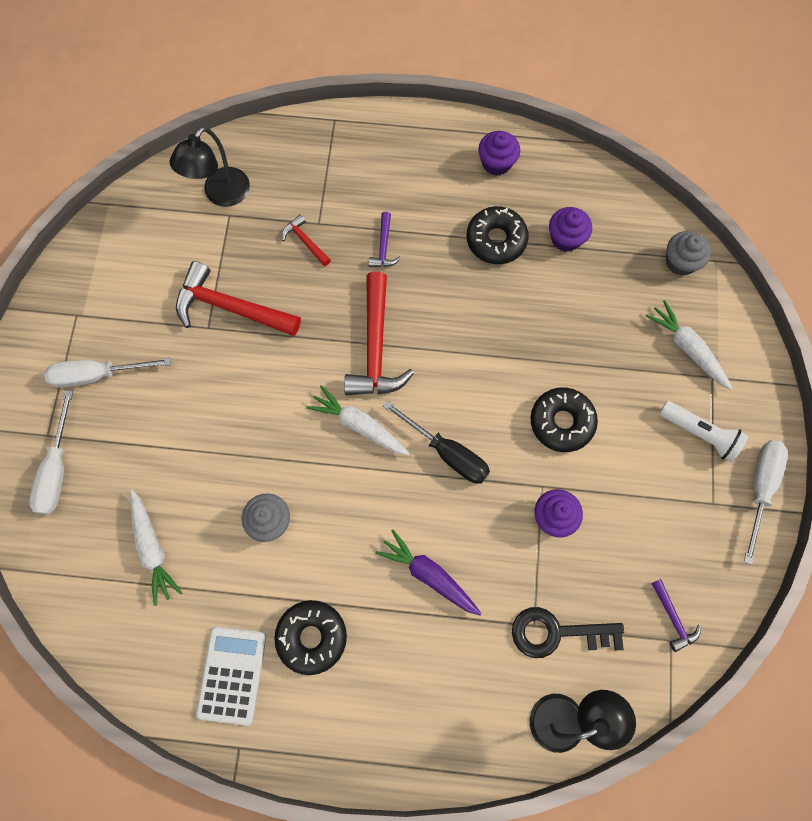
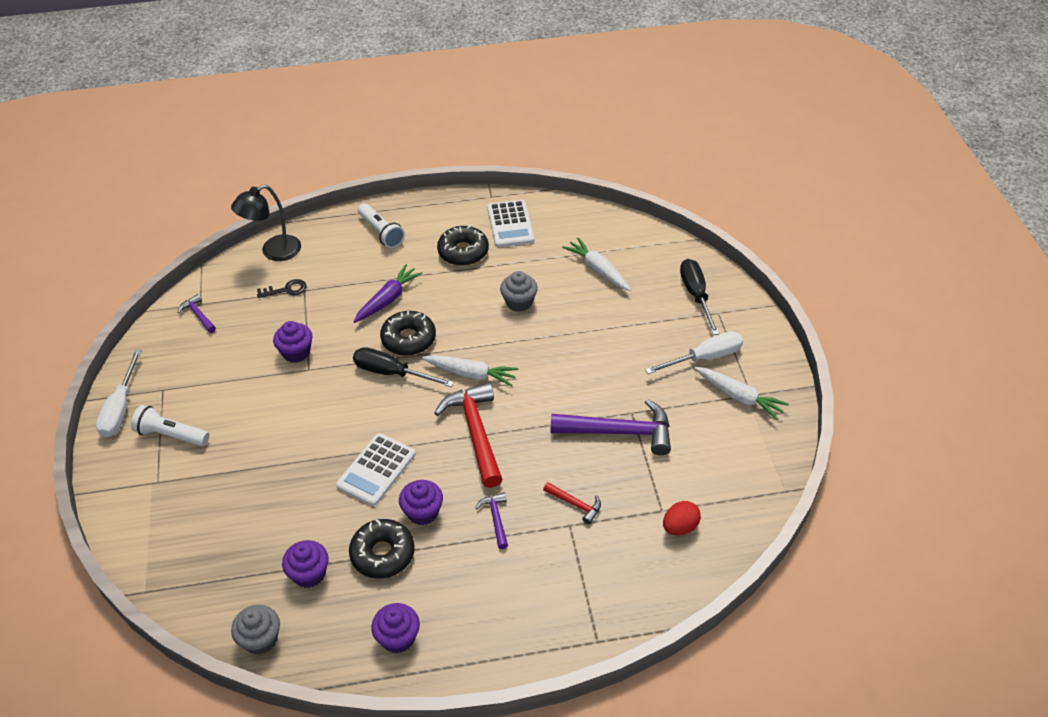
camera: 165 degrees right, 25 degrees down
(57, 469) = (696, 295): white screwdriver -> black screwdriver
(221, 195) = (680, 527): black lamp -> red egg
(231, 307) = (619, 432): red hammer -> purple hammer
(413, 713) = (381, 232): none -> white flashlight
(429, 575) = (388, 299): purple carrot -> purple carrot turned 75 degrees counterclockwise
(450, 271) = (422, 512): none -> purple cupcake
(486, 330) = (376, 470): none -> white calculator
(557, 633) = (286, 290): black key -> black key, size x0.60
(561, 422) = (296, 415): black donut -> black donut (408, 339)
(680, 262) = (184, 580): grey cupcake -> grey cupcake (260, 639)
(687, 348) = (180, 500): white carrot -> white carrot (739, 397)

